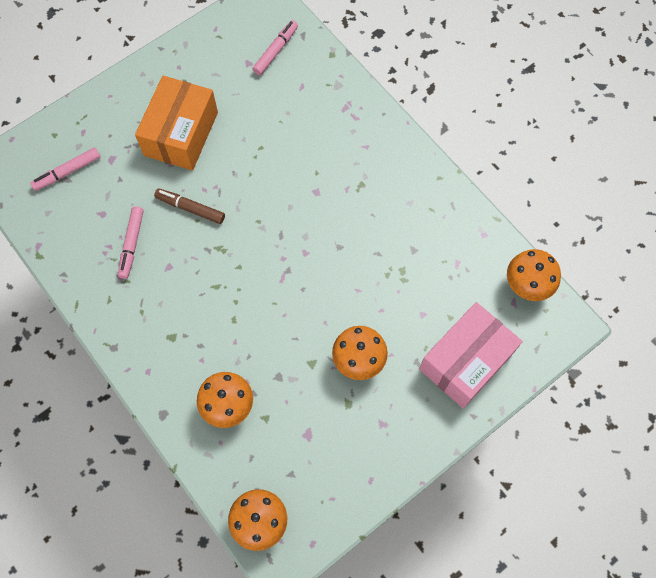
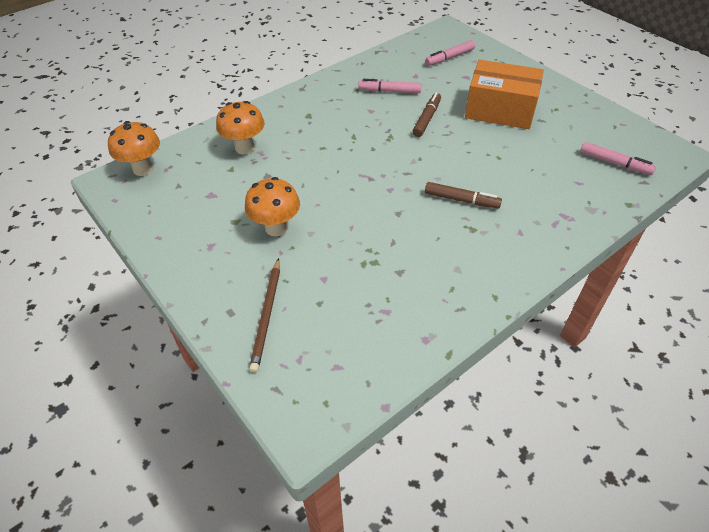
camera: 90 degrees right, 20 degrees down
(67, 172) = (449, 58): pink marker -> pink marker turned 90 degrees counterclockwise
(323, 189) = (461, 200): none -> brown marker
(466, 361) = (267, 315): pink box -> brown pencil
(526, 286) = (357, 381): orange mushroom -> none

